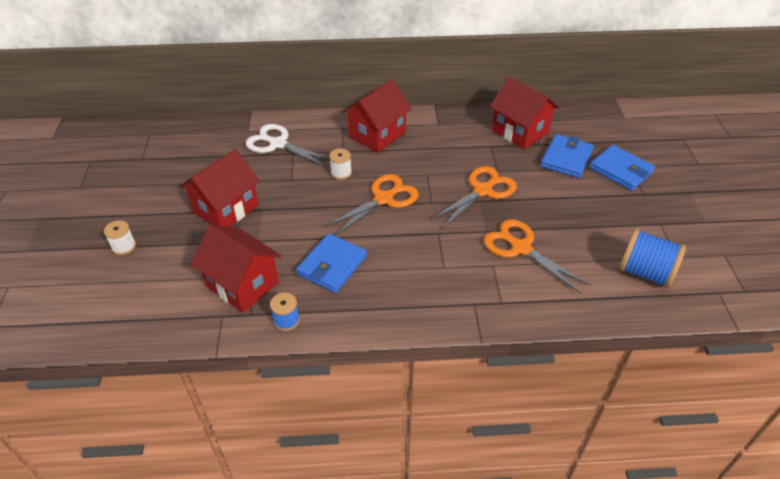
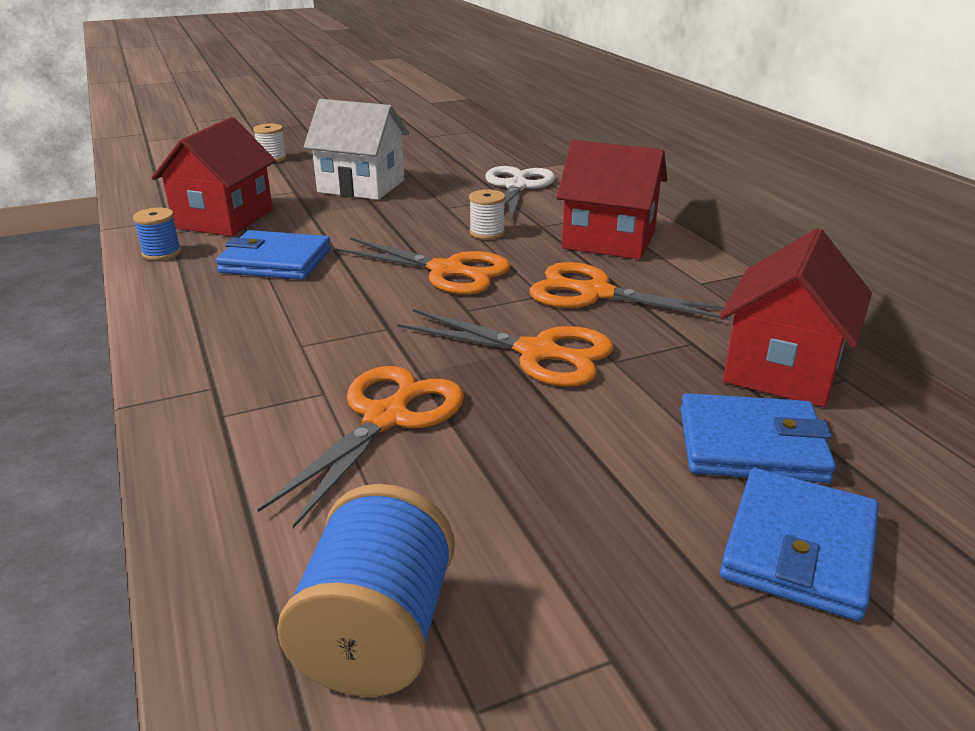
camera: 70 degrees right, 15 degrees down
(226, 209) = (361, 186): red house -> white house
(434, 157) = (594, 293): none -> orange scissors

